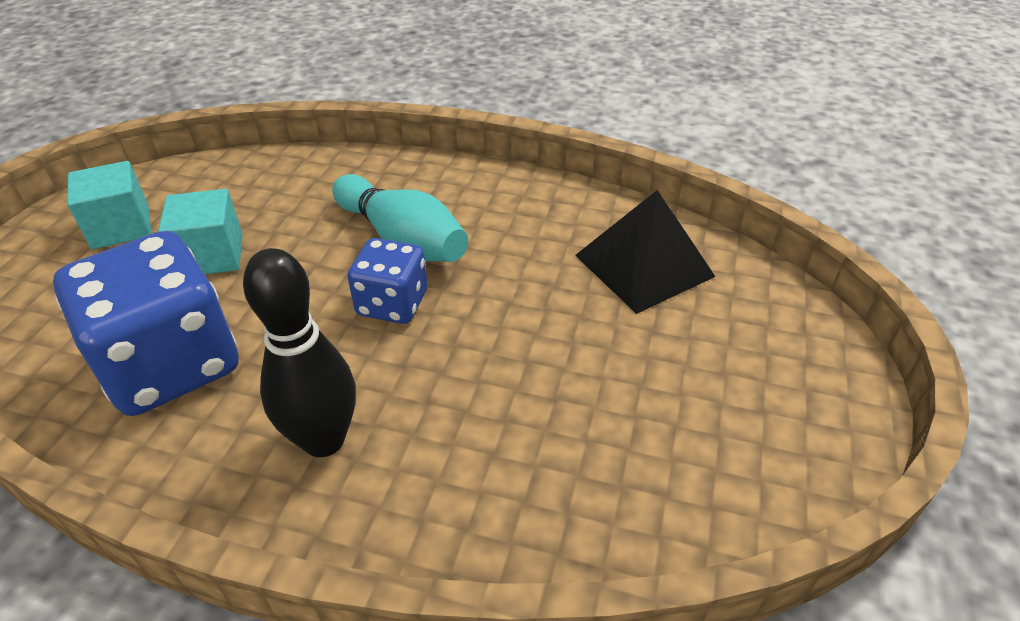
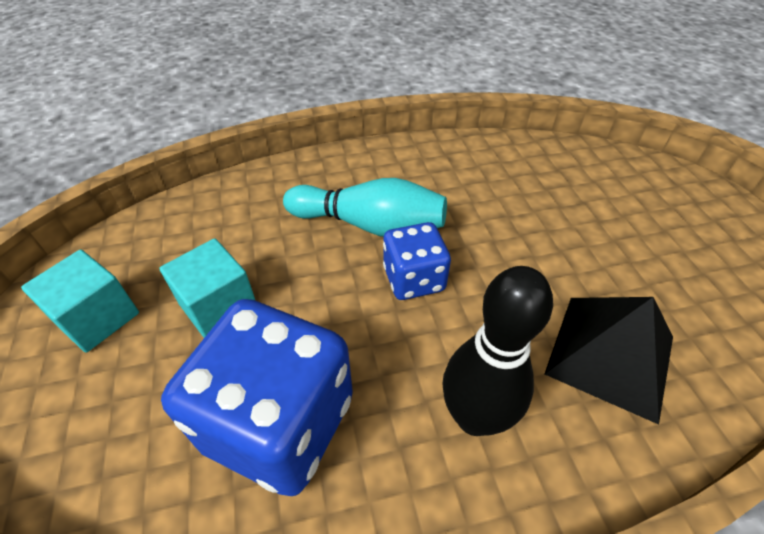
camera: 30 degrees left, 5 degrees up
(644, 265) = (549, 177): black pyramid -> black pyramid (610, 354)

